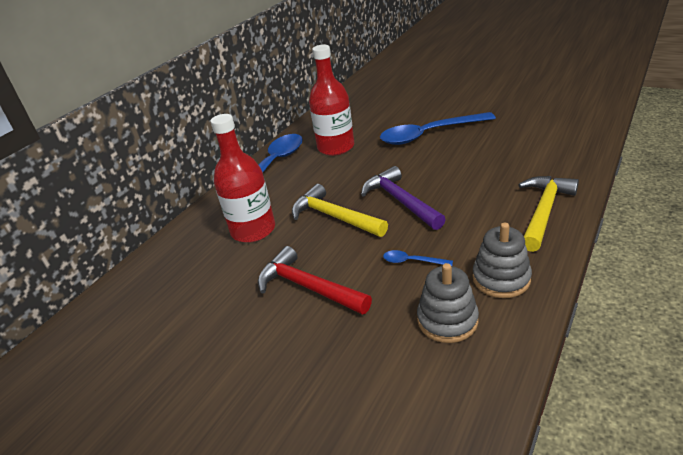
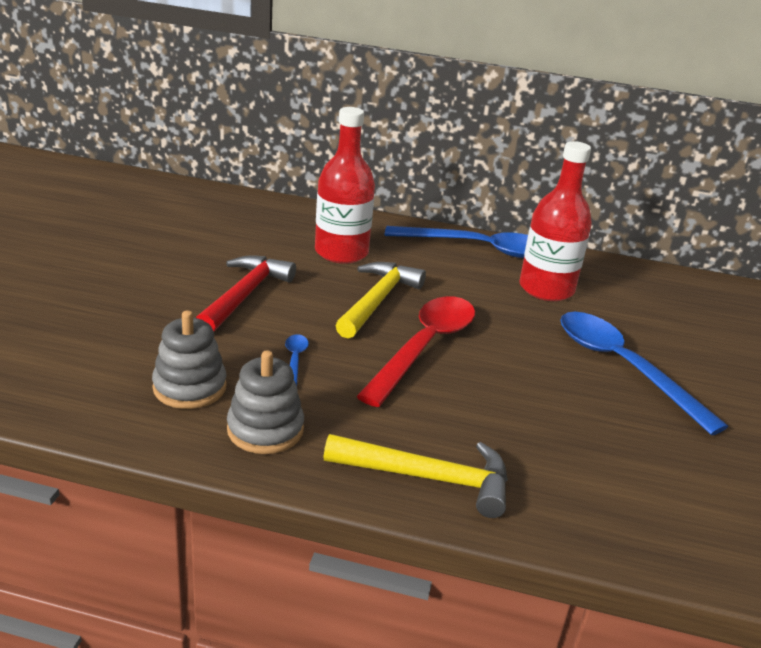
camera: 65 degrees right, 5 degrees down
(400, 201) = (424, 347): purple hammer -> red spoon

